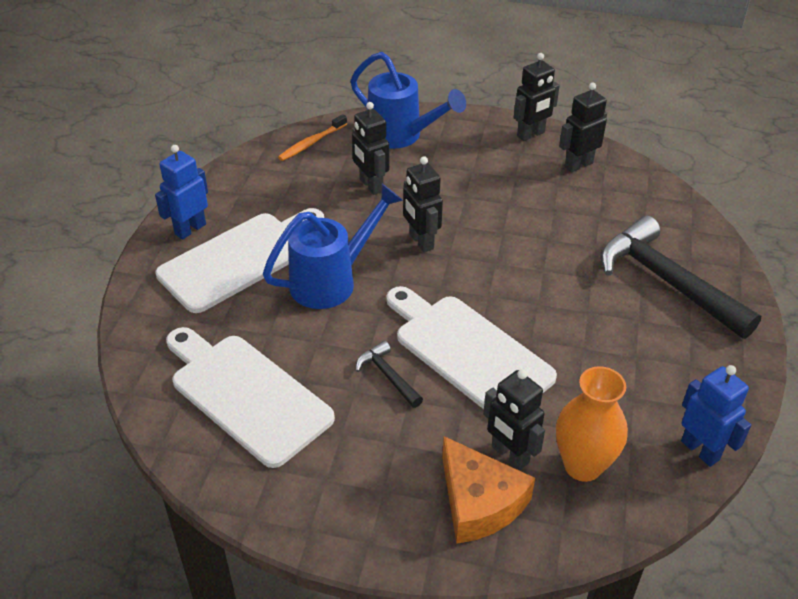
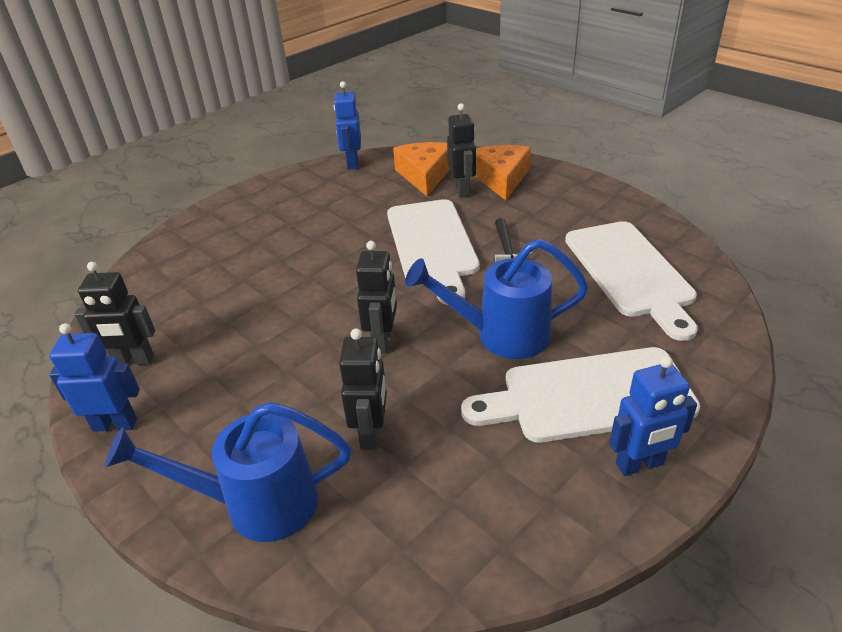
camera: 145 degrees left, 5 degrees down
(311, 143) = (388, 555): orange toothbrush -> none
(401, 136) = (257, 503): blue watering can -> blue watering can turned 75 degrees counterclockwise
(531, 134) = (115, 424): black robot -> blue robot
(583, 465) = (424, 175): orange vase -> orange cheese
(667, 281) = (233, 238): black hammer -> none

